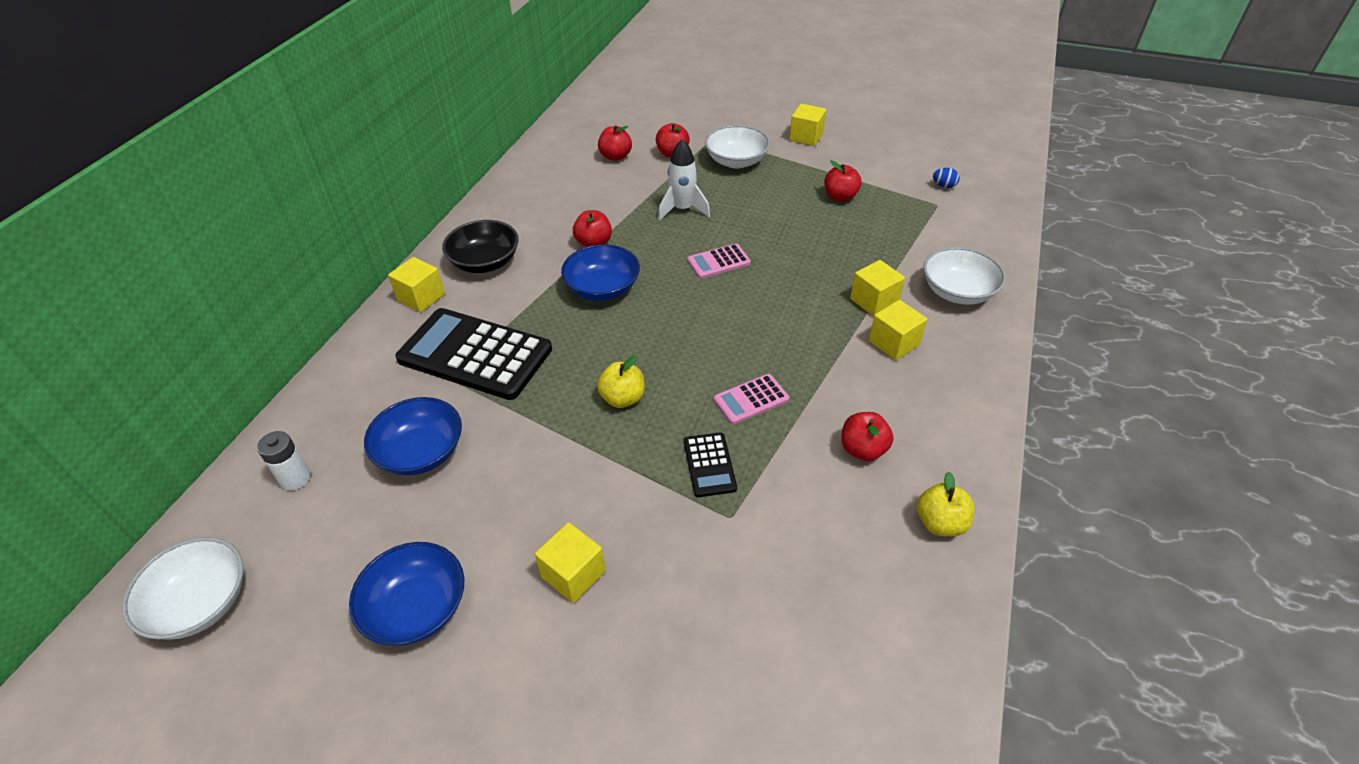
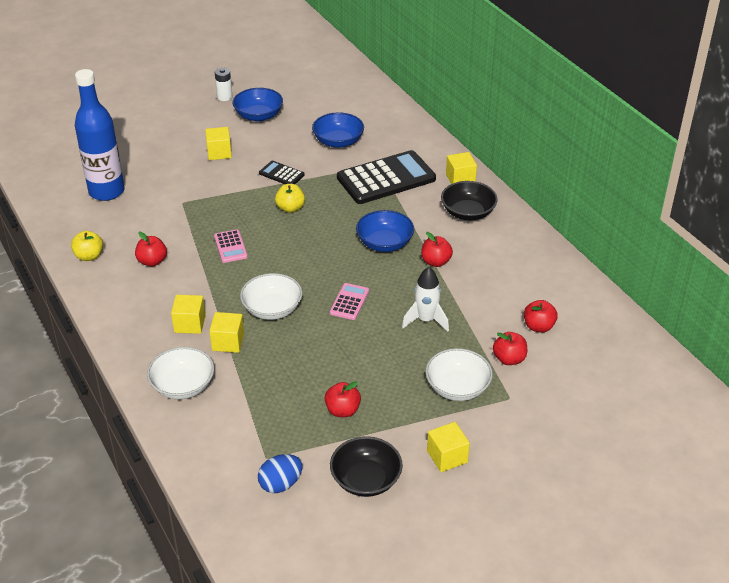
camera: 130 degrees right, 5 degrees down
(201, 603) = (329, 76): white bowl -> white bowl (272, 309)
(295, 478) = (367, 108): white battery -> white battery (224, 97)
(709, 465) = (215, 212): black calculator -> black calculator (281, 174)
(751, 399) = (230, 246): pink calculator -> pink calculator turned 150 degrees clockwise
(815, 640) = (106, 191): none -> blue bottle
(878, 156) = (366, 479): none -> black bowl
(944, 186) = (280, 484): blue egg -> blue egg, size x1.70

